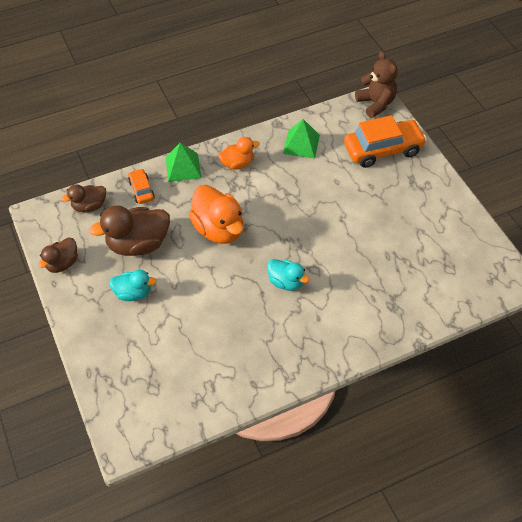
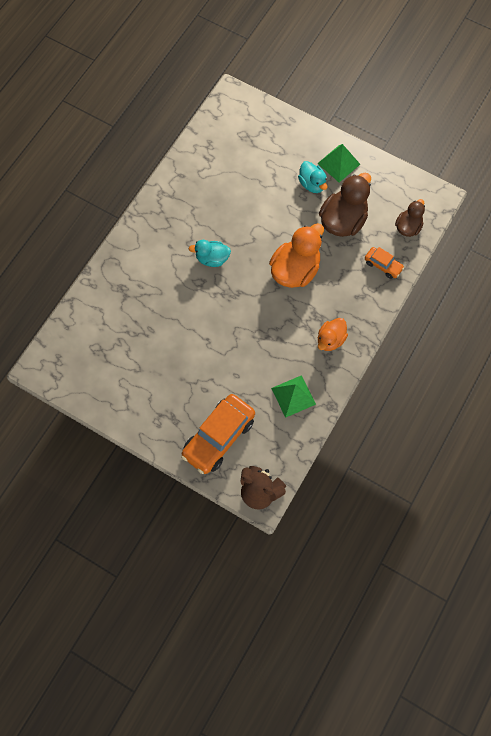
camera: 145 degrees right, 15 degrees up
(62, 263) = (381, 174): brown duck -> none
(133, 293) = (312, 184): turquoise duck -> turquoise duck turned 90 degrees counterclockwise
(183, 167) = (370, 307): green pyramid -> green pyramid (338, 163)
(218, 229) = (295, 270): orange duck -> orange duck turned 105 degrees clockwise

